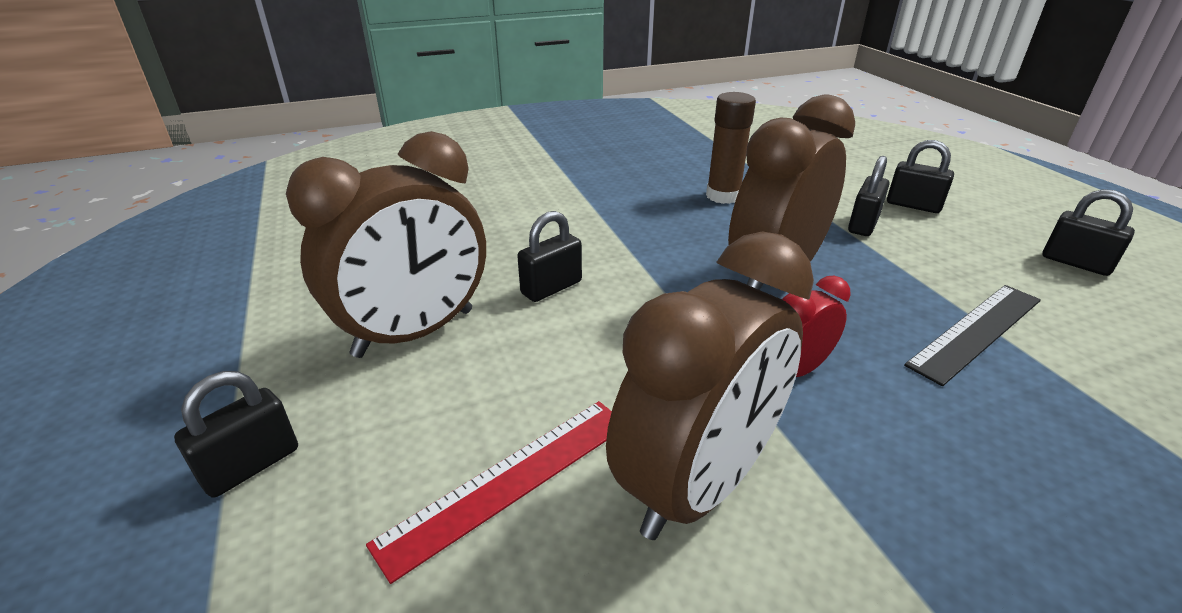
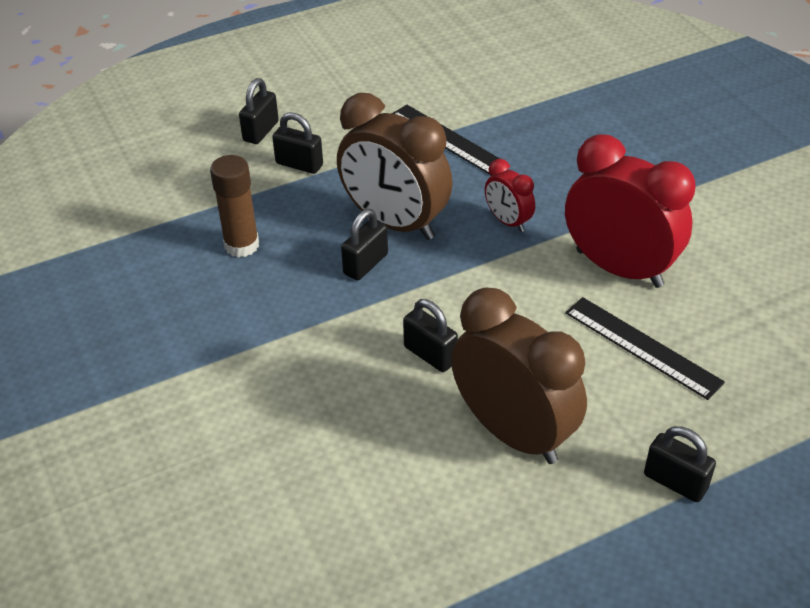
camera: 95 degrees left, 10 degrees up
(509, 480) = (642, 347): red ruler -> black ruler
(696, 485) = (619, 268): brown clock -> red clock
(1075, 263) = (353, 77): black padlock -> black padlock (365, 264)

